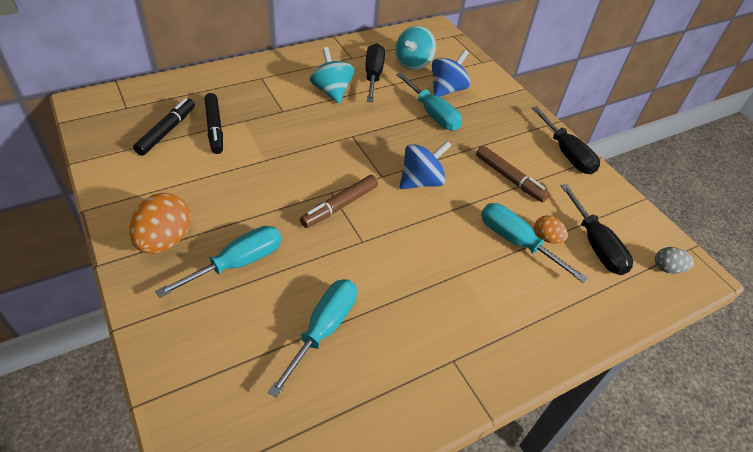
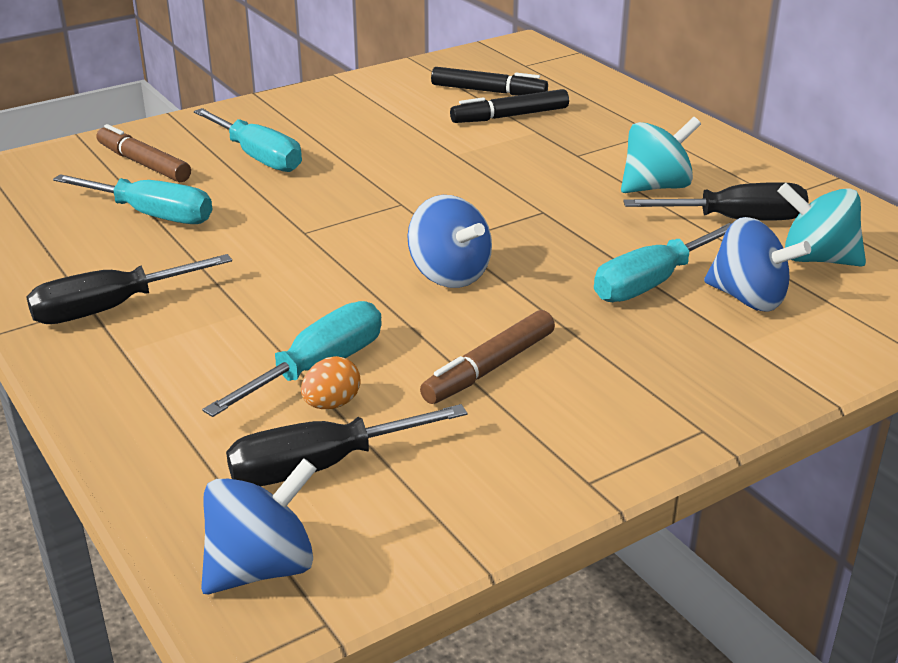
camera: 90 degrees right, 15 degrees down
(165, 240) = (292, 116): orange egg -> none
(340, 206) = (373, 211): brown marker -> brown marker (143, 164)
(566, 154) = (604, 452): black screwdriver -> black screwdriver (109, 308)
(667, 268) = (261, 567): grey egg -> blue spinning top

